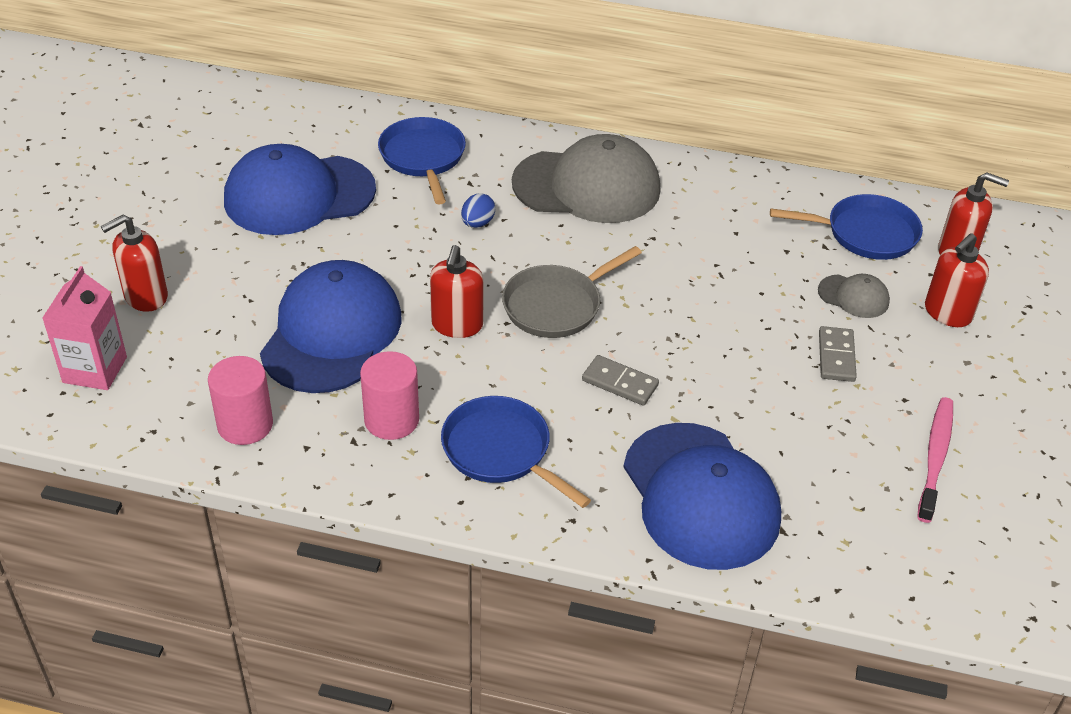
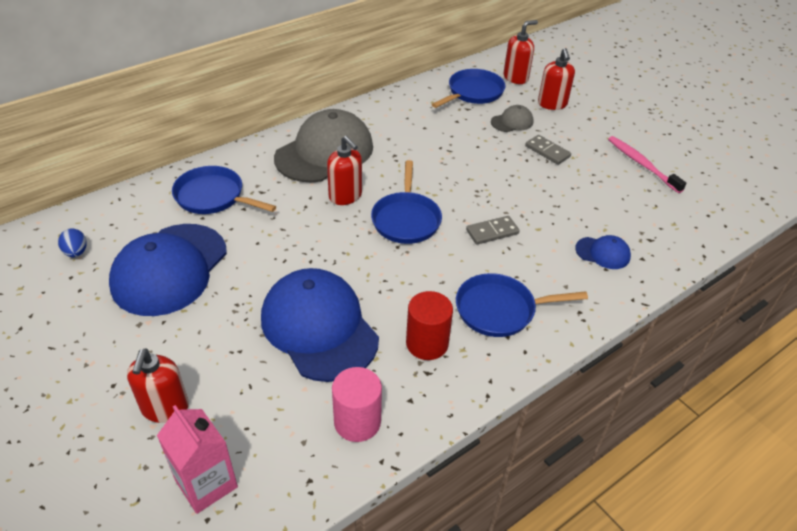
camera: 50 degrees left, 0 degrees up
(391, 420) = (427, 343): pink cylinder -> red cylinder
(457, 325) = (376, 267): red soap dispenser -> red soap dispenser (345, 196)
(477, 223) = (300, 209): blue egg -> blue egg (76, 252)
(556, 305) = (406, 219): grey pan -> blue pan
(700, 496) = (603, 253): blue cap -> blue cap, size x0.45

